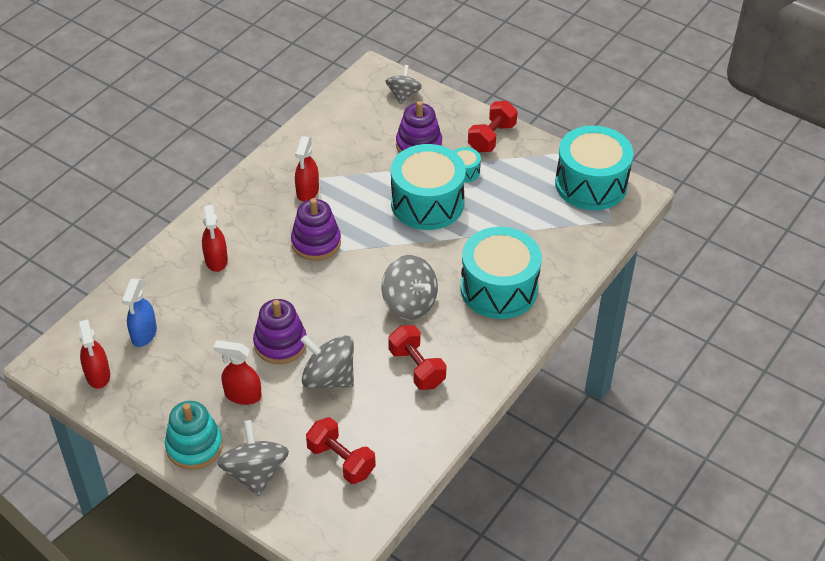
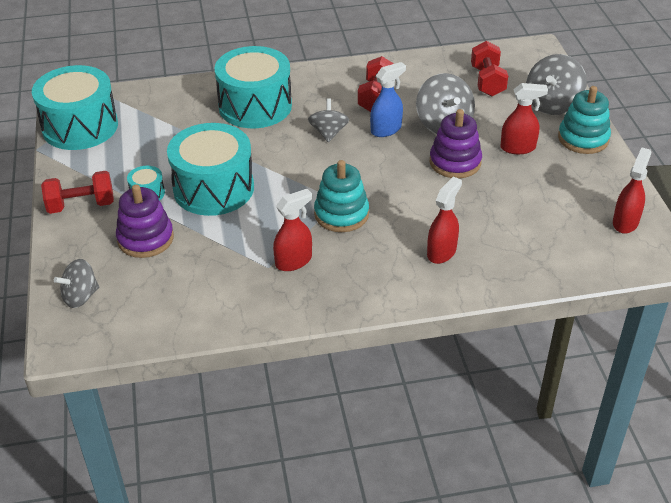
camera: 135 degrees left, 5 degrees down
(144, 334) = (561, 230): blue spray bottle -> blue spray bottle (386, 129)
(242, 395) = (518, 148): red spray bottle -> red spray bottle turned 60 degrees counterclockwise
(316, 243) = (341, 214): purple stacking toy -> turquoise stacking toy
(409, 303) = (328, 133): grey spinning top -> grey spinning top, size x0.66

